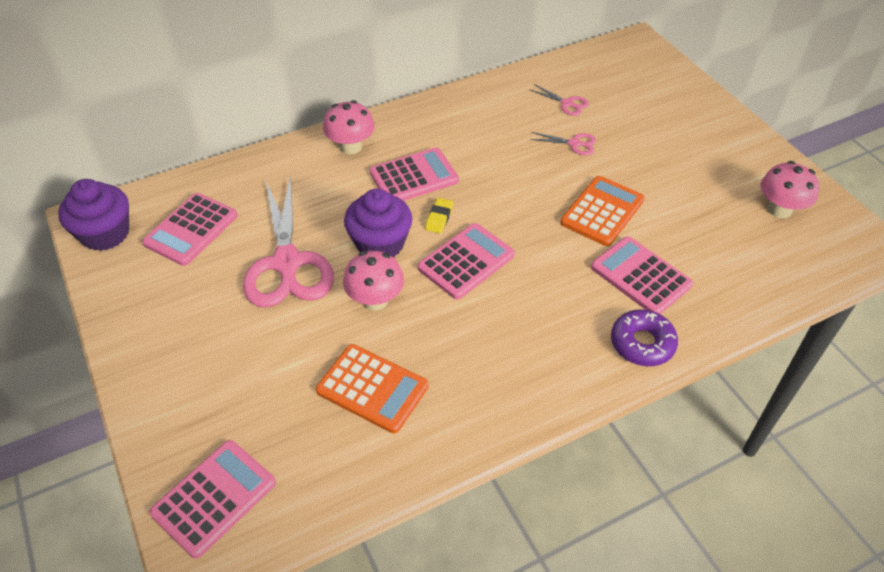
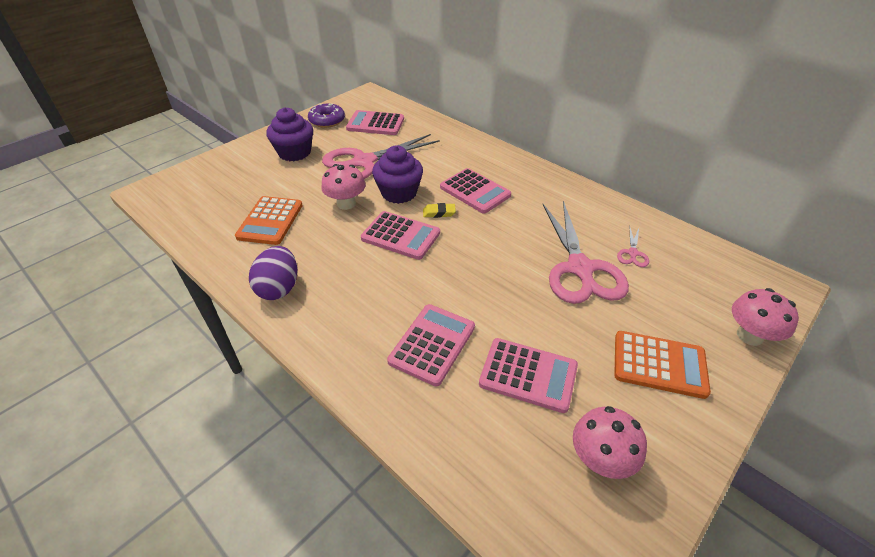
camera: 70 degrees right, 5 degrees down
(105, 234) = (359, 101): purple cupcake -> purple cupcake (294, 153)
(214, 498) = (184, 185): pink calculator -> pink calculator (528, 375)
(351, 147) = (487, 157): pink mushroom -> pink mushroom (749, 335)
(514, 393) = (279, 288): none -> purple egg
(574, 144) = (580, 268): pink scissors -> pink scissors, size x2.40
(602, 211) = (501, 303): orange calculator -> orange calculator (659, 364)
(642, 343) = (351, 358): purple donut -> purple donut (327, 120)

